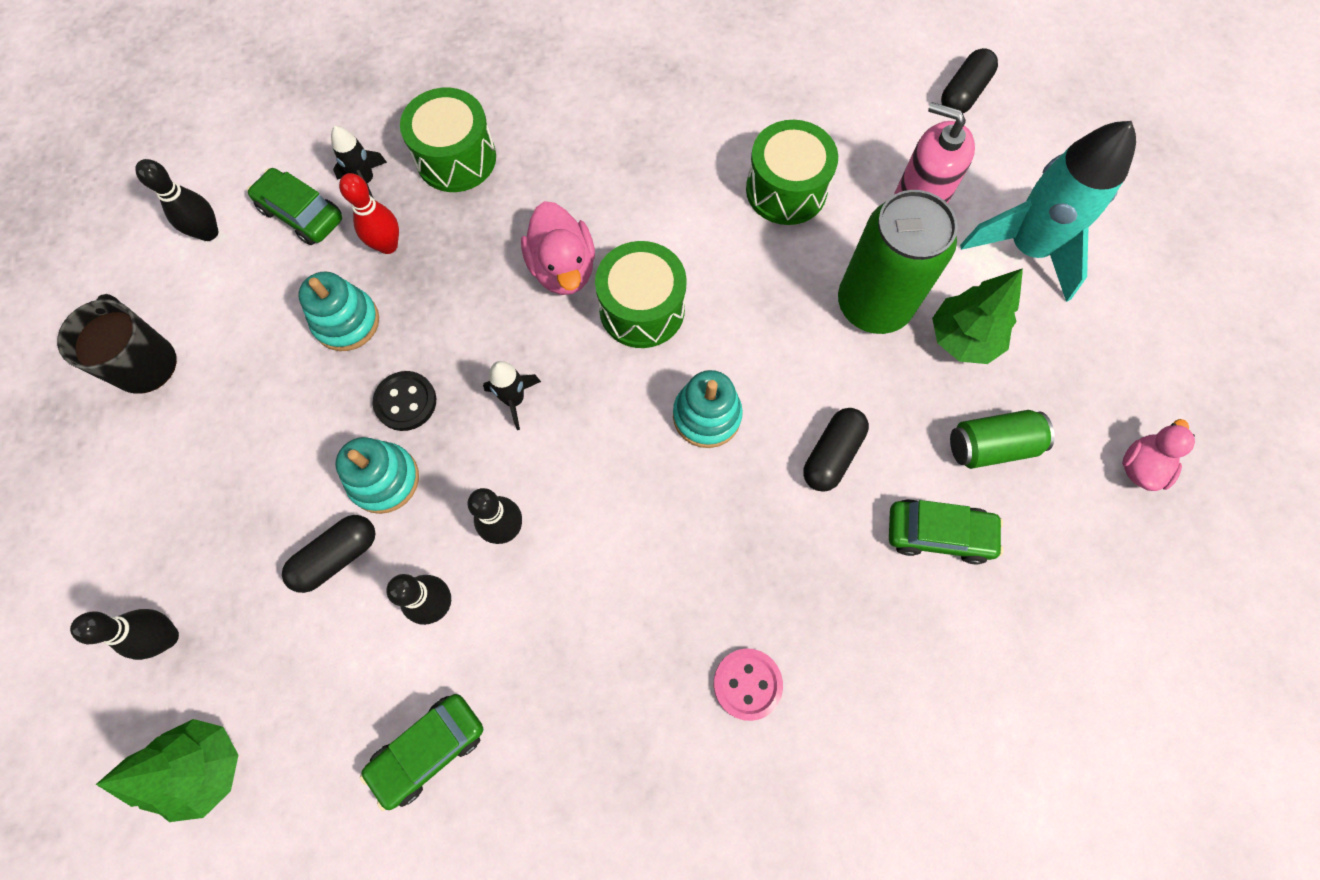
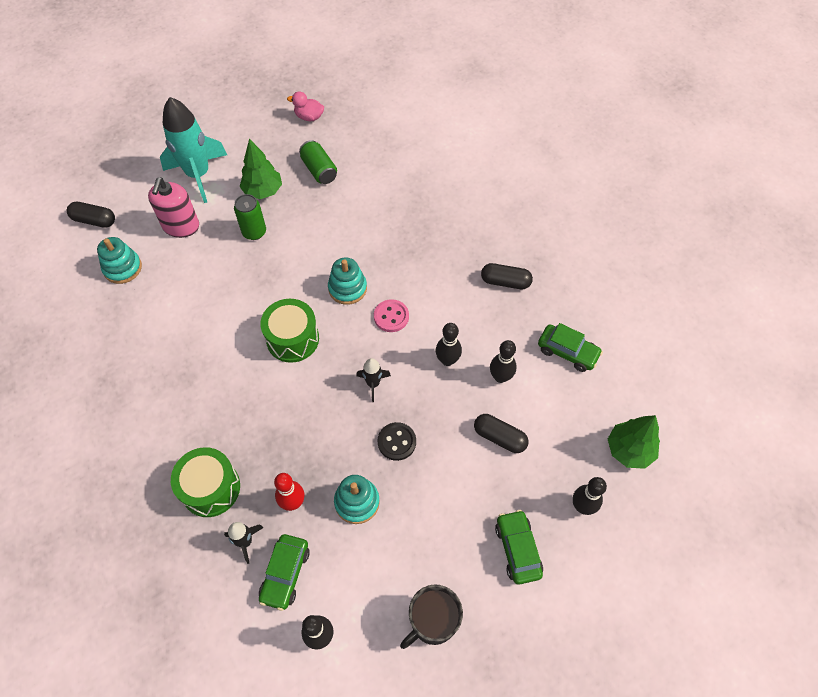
camera: 110 degrees left, 10 degrees down
(384, 479) = (447, 432): turquoise stacking toy -> turquoise stacking toy (122, 268)
(563, 268) = (278, 390): pink duck -> none
(747, 684) = (474, 235): pink button -> pink button (391, 316)
(786, 190) = (188, 290): green drum -> none
(832, 454) = (348, 230): black capsule -> black capsule (505, 282)
(873, 304) = (254, 232): green can -> green can, size x0.57
(938, 533) = (372, 181): green car -> green car (517, 549)

